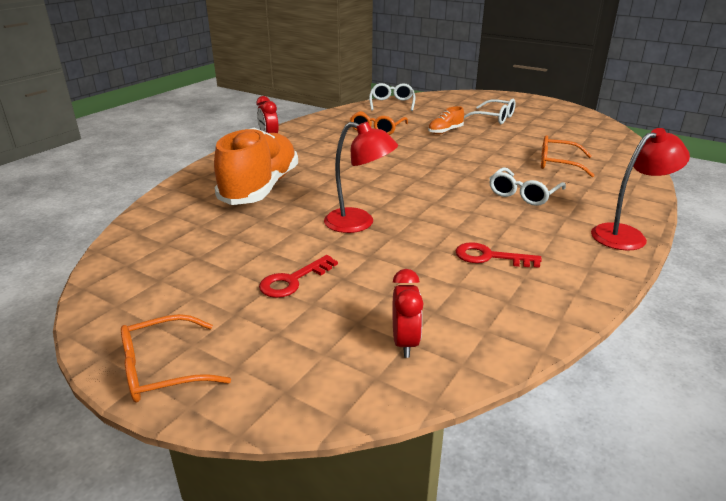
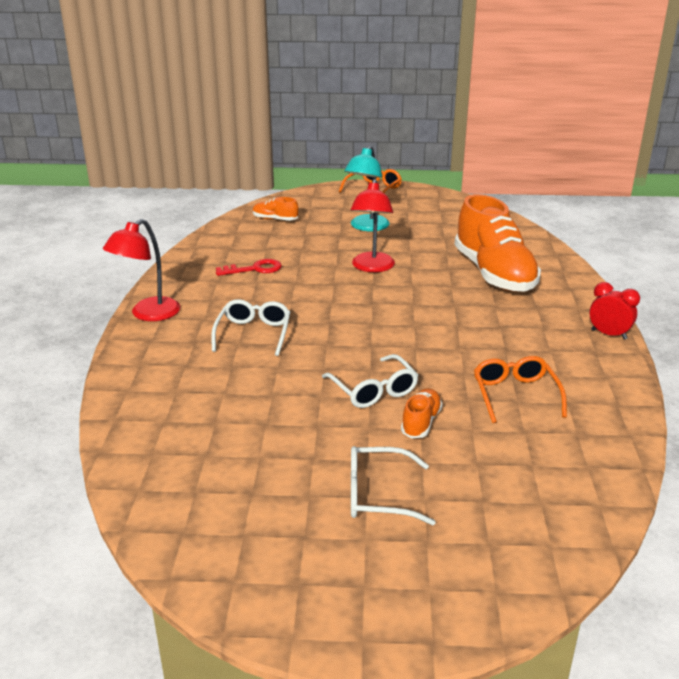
camera: 150 degrees right, 0 degrees up
(293, 280) = (366, 227): red key -> turquoise lamp
(359, 223) = (372, 267): red lamp -> red lamp turned 75 degrees counterclockwise
(392, 103) = (595, 486): white glasses -> white glasses (373, 390)
(405, 343) = (275, 219): red clock -> orange shoe
(558, 164) = (229, 395): orange glasses -> none

